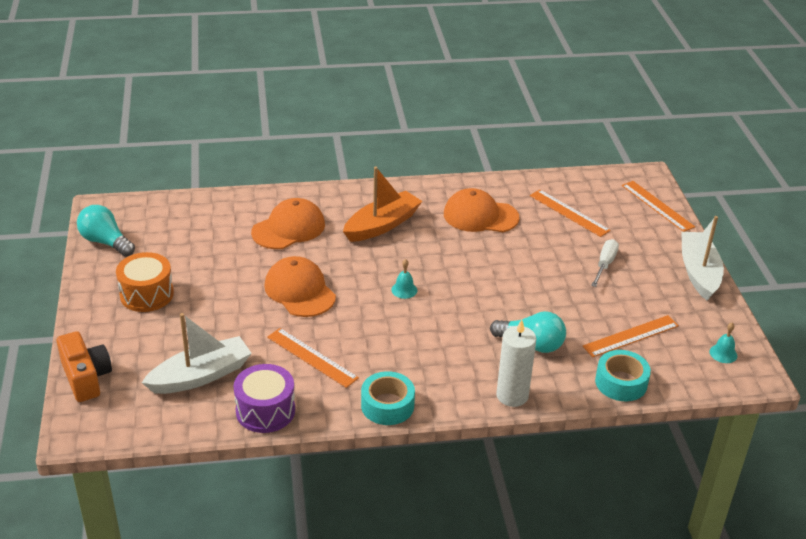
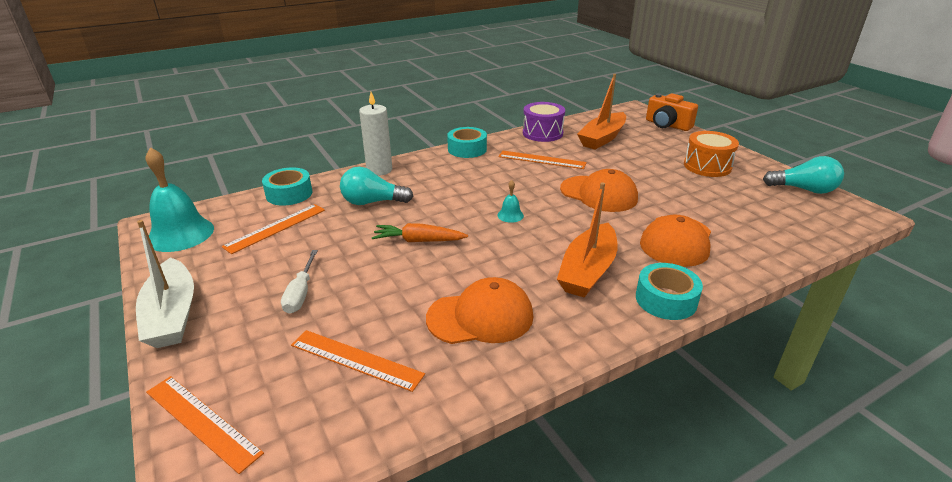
camera: 160 degrees right, 5 degrees down
(201, 376) = (602, 138): white boat -> orange boat
(349, 194) = (666, 300): none -> turquoise tape
(500, 285) = (418, 241): none -> orange carrot
(723, 353) = (180, 234): turquoise bell -> turquoise bell, size x2.24

